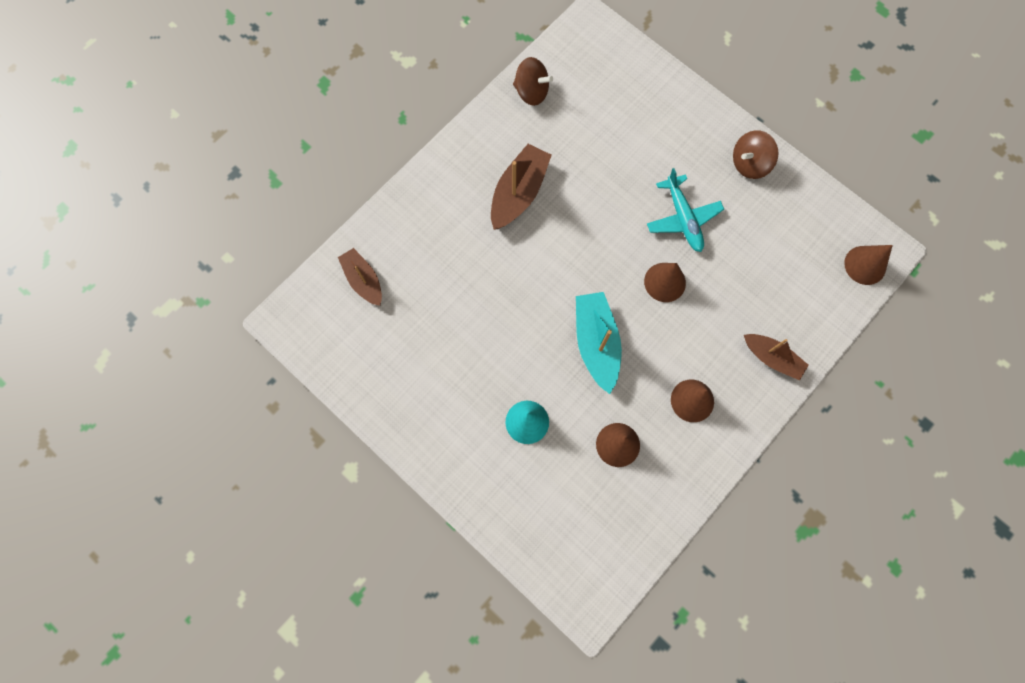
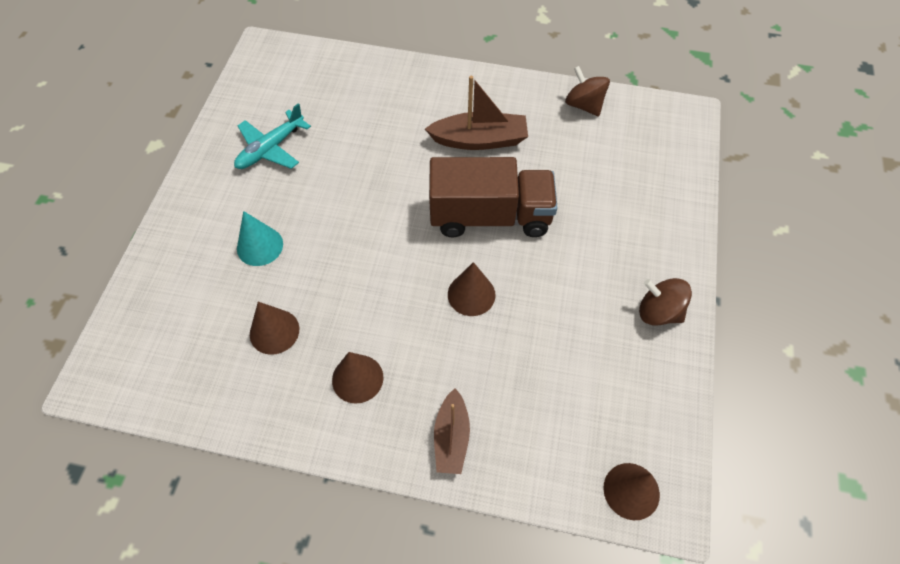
camera: 60 degrees right, 15 degrees down
(363, 280) = (327, 77): brown boat -> none
(531, 92) = (584, 105): brown spinning top -> brown spinning top turned 150 degrees clockwise
(596, 343) = (370, 265): turquoise boat -> none
(601, 228) = (490, 216): none -> brown truck
(683, 218) = (551, 279): turquoise plane -> turquoise plane (270, 149)

